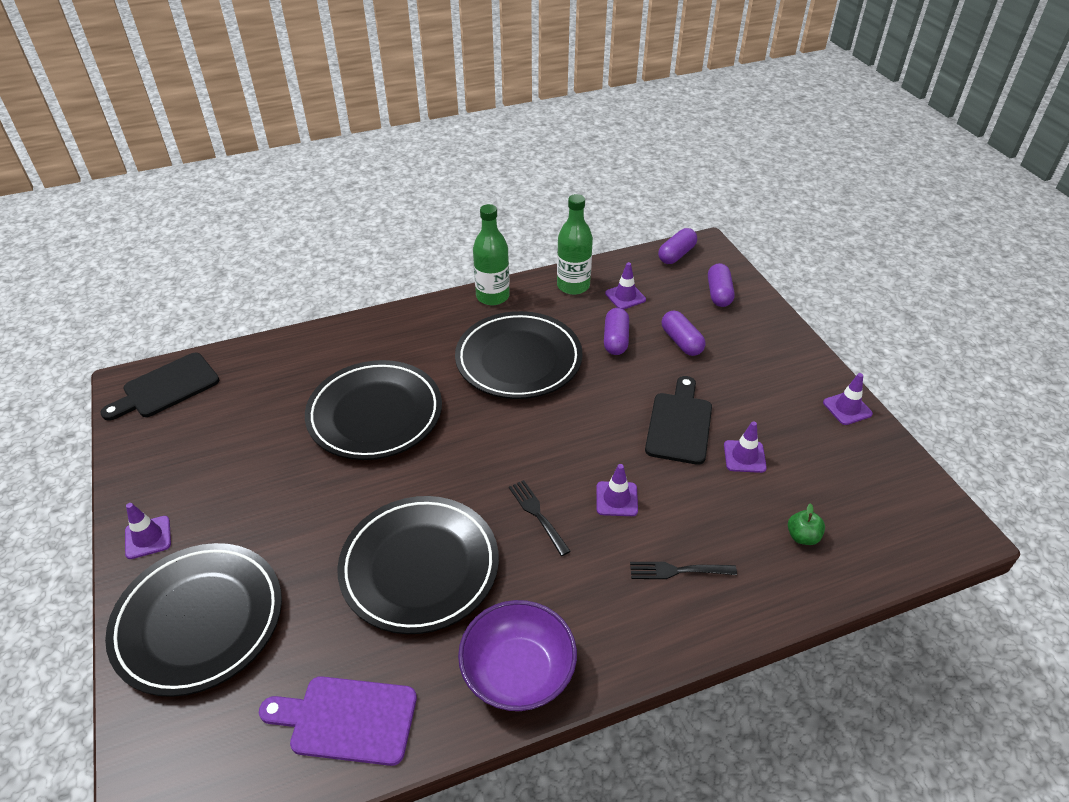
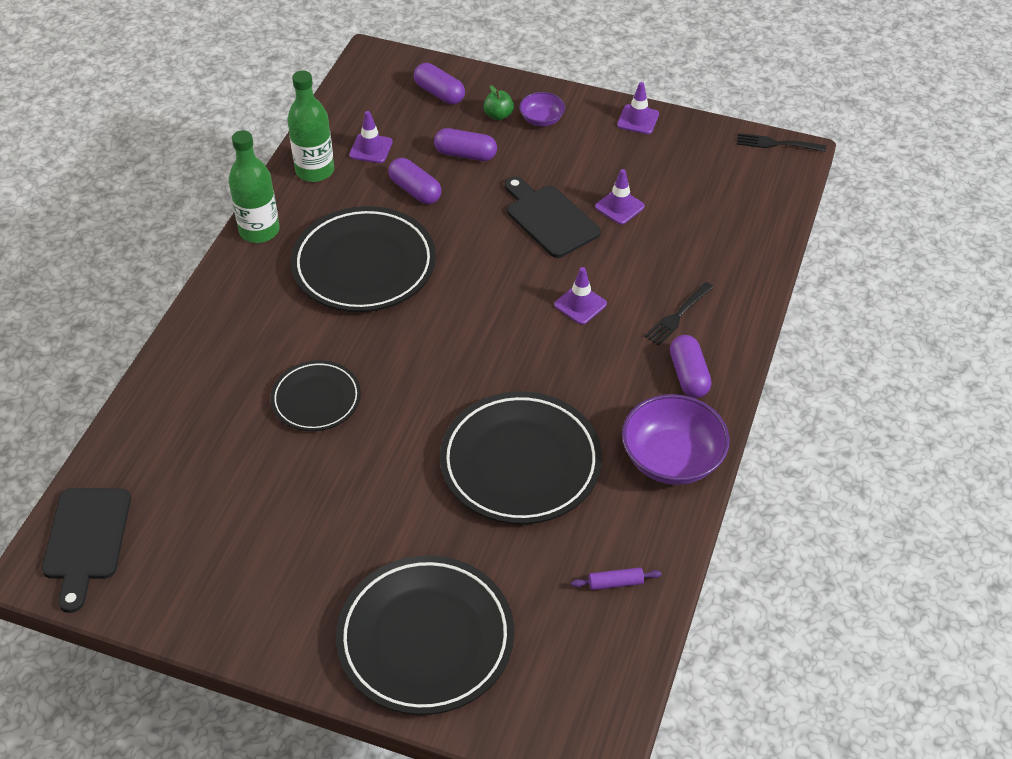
camera: 50 degrees left, 5 degrees up
(148, 537) = (286, 638): purple traffic cone -> none
(347, 719) = (615, 583): purple cutting board -> purple rolling pin
(375, 414) = (316, 399): black plate -> black plate, size x0.58
(538, 515) = (546, 360): black fork -> black fork (777, 144)
(676, 255) = (360, 82): purple capsule -> purple capsule (688, 375)
(769, 357) = (541, 119): none -> purple bowl
(802, 536) = (718, 231): green apple -> green apple (498, 115)

